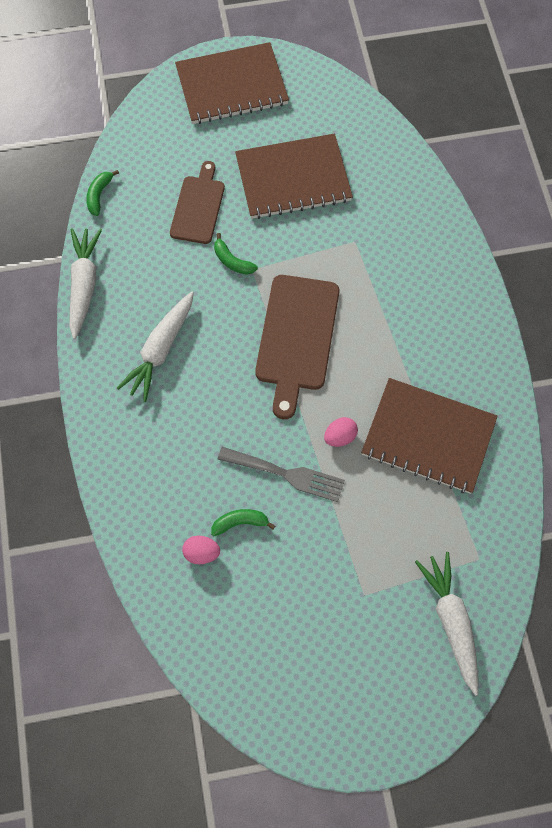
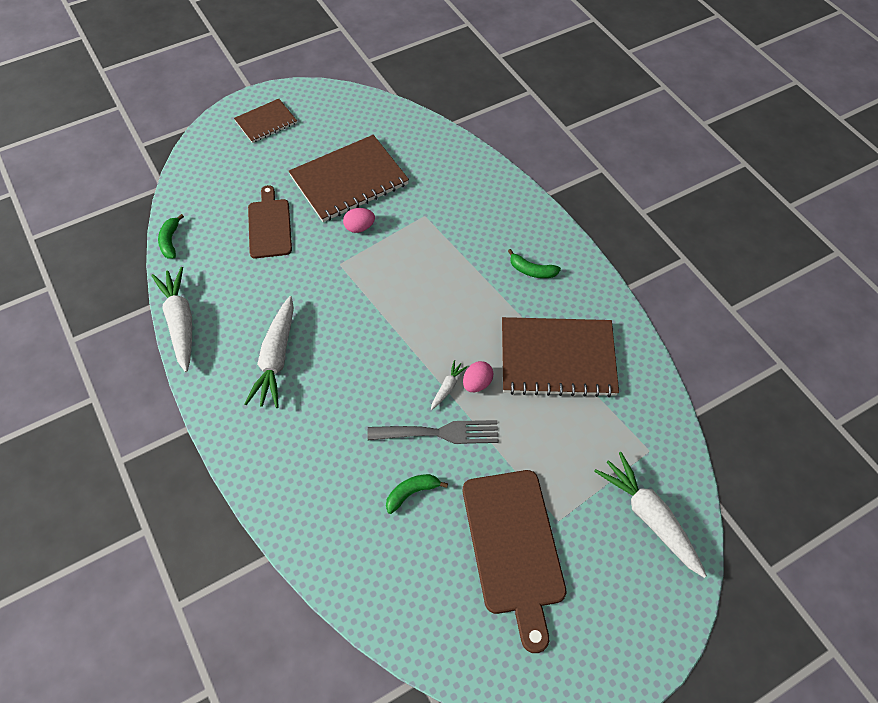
camera: 20 degrees left, 10 degrees down
(201, 553) = (384, 535): pink egg -> pink egg (359, 227)
(231, 86) = (266, 122): brown notebook -> brown notebook, size x0.55
(232, 261) = (318, 262): green banana -> green banana (532, 271)
(297, 338) = (403, 309): brown cutting board -> brown cutting board (514, 547)
(310, 432) = (447, 387): none -> white carrot

